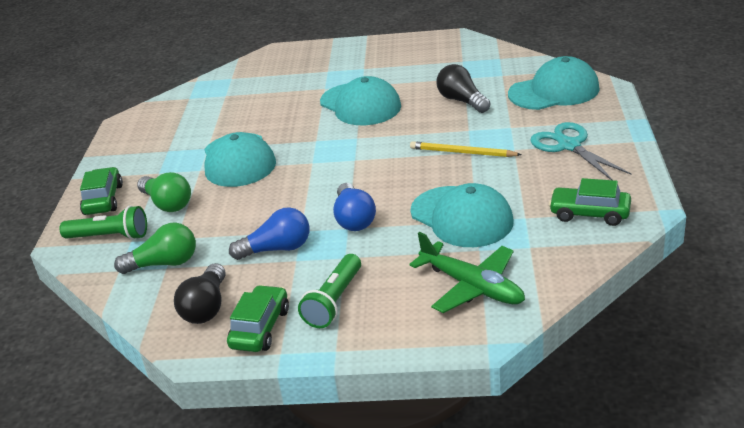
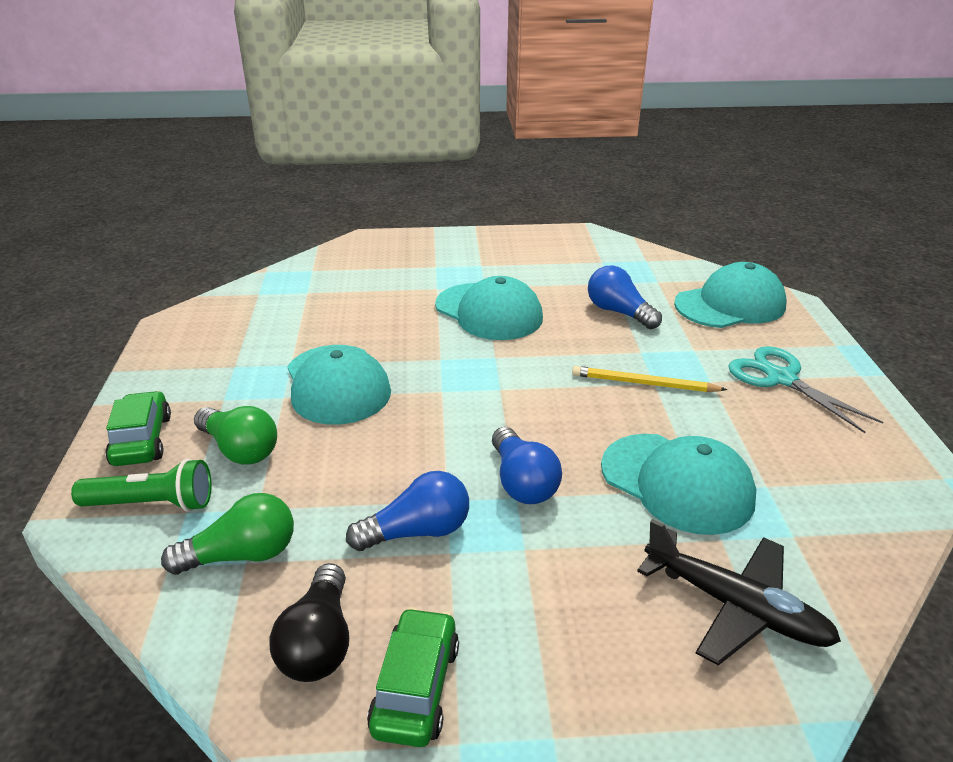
camera: 10 degrees left, 0 degrees up
(334, 301) = (527, 633): green flashlight -> none
(462, 101) = (619, 312): black light bulb -> blue light bulb
(471, 286) = (734, 606): green plane -> black plane
(589, 214) = (854, 482): green car -> none

